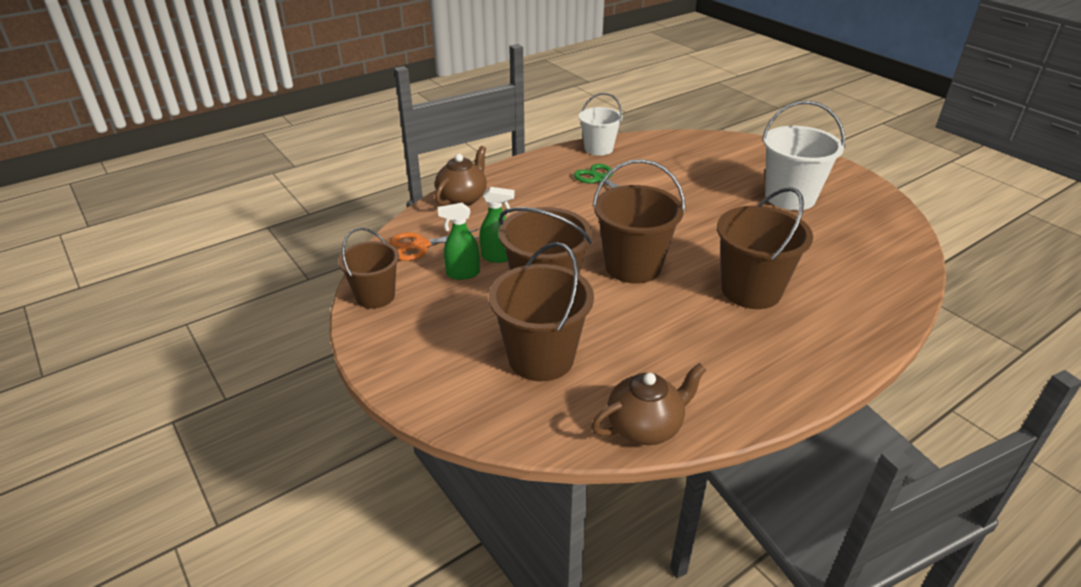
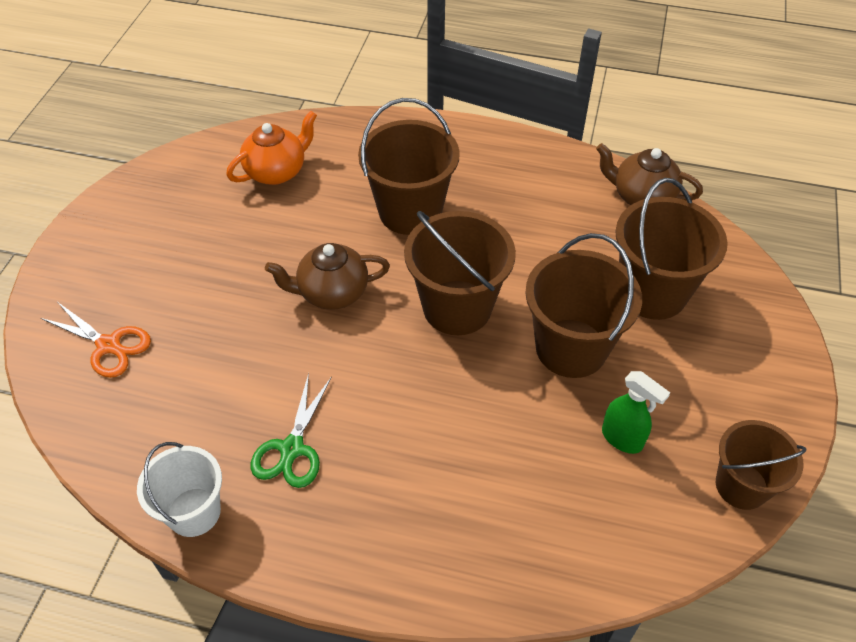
camera: 130 degrees left, 15 degrees up
(421, 245) = (624, 526): orange scissors -> orange scissors (108, 345)
(463, 198) = (486, 575): brown teapot -> brown teapot (332, 293)
(497, 257) = (562, 430): green spray bottle -> none
(790, 197) = (190, 251): white bucket -> none
(854, 253) = (277, 171): none -> orange teapot

